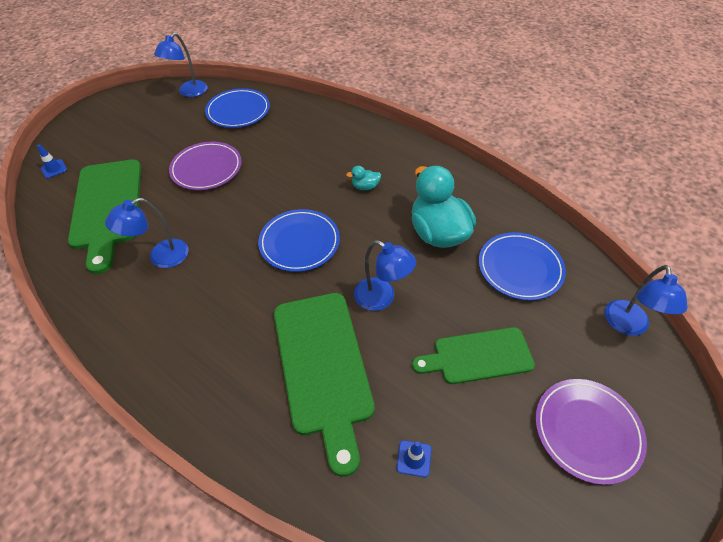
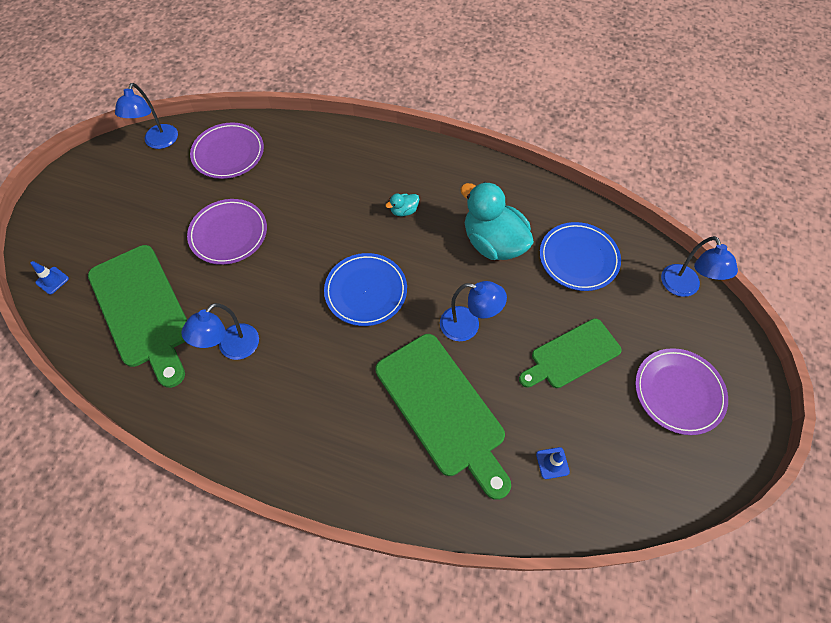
camera: 20 degrees left, 10 degrees up
(238, 111) = (228, 153): blue plate -> purple plate

